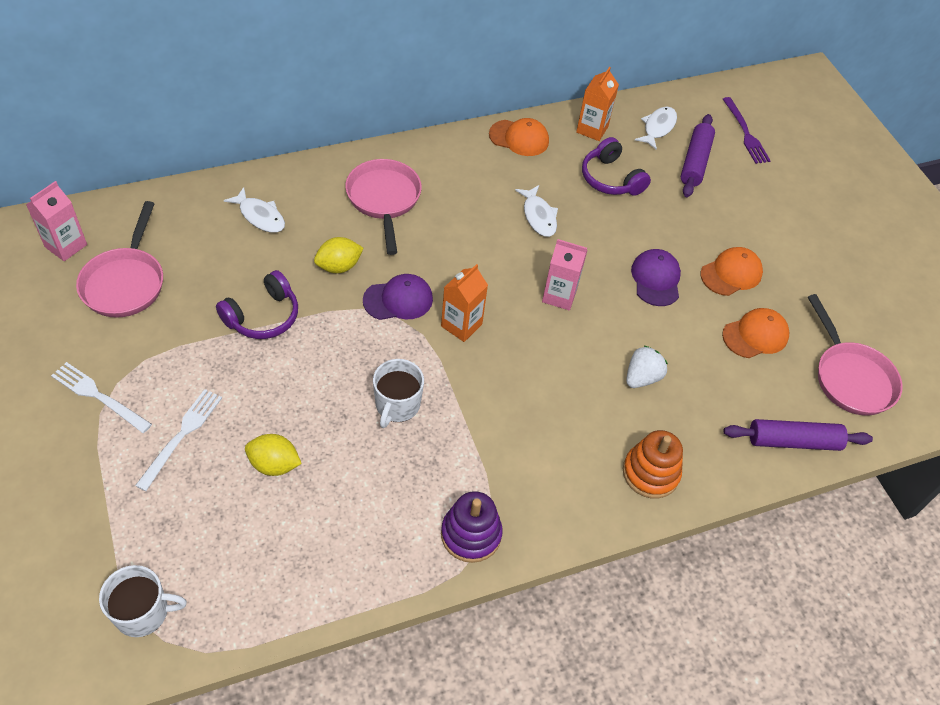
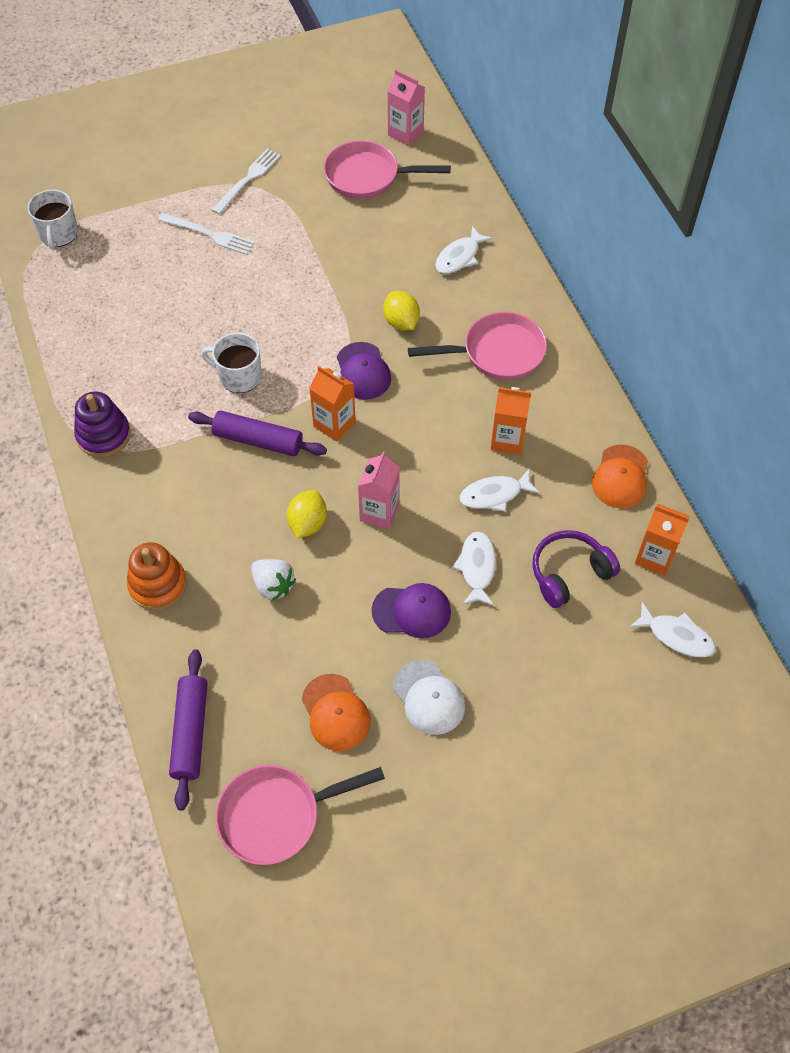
camera: 95 degrees right, 5 degrees up
(263, 316) = (336, 272): purple headphones -> none
(274, 464) = (179, 295): yellow lemon -> yellow lemon (307, 523)
(482, 202) = (507, 440): none -> orange carton
(610, 234) = (477, 567): none -> white fish
(695, 162) = (619, 676): purple rolling pin -> purple rolling pin (258, 440)
(731, 273) = (429, 697): orange cap -> white cap
(745, 133) = (692, 751): purple fork -> none

